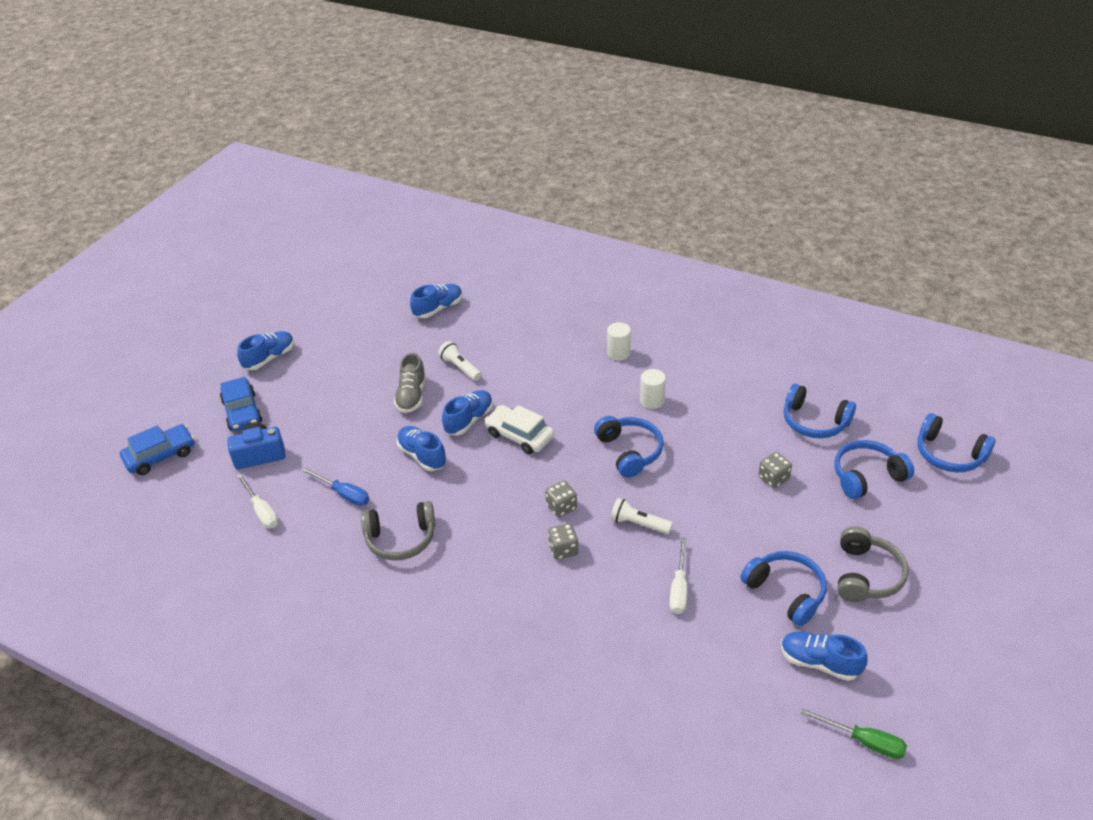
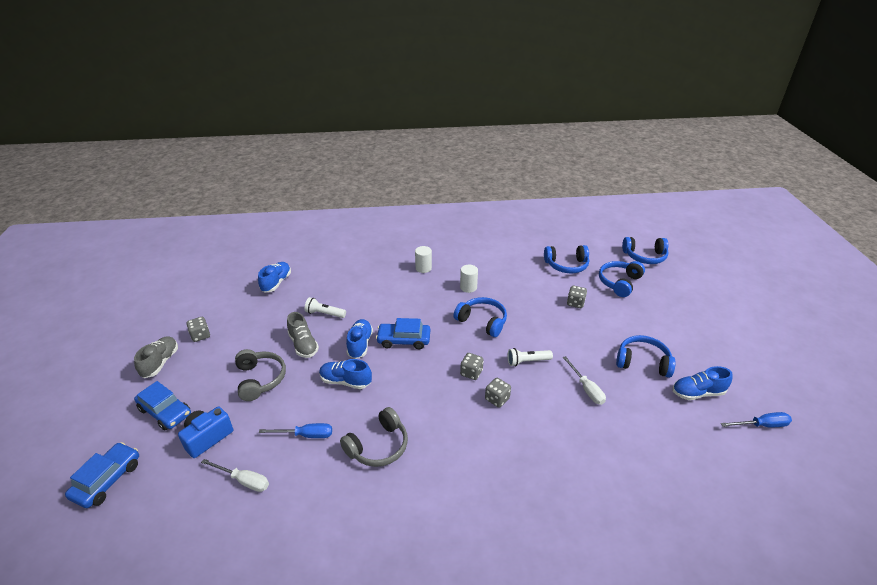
camera: 35 degrees left, 5 degrees down
(269, 358) = (160, 362): blue shoe -> grey shoe
(323, 343) = (200, 335): none -> grey dice
(519, 435) = (404, 340): white car -> blue car
(864, 741) = (761, 425): green screwdriver -> blue screwdriver
(866, 575) = (670, 334): grey headphones -> grey headphones (260, 379)

